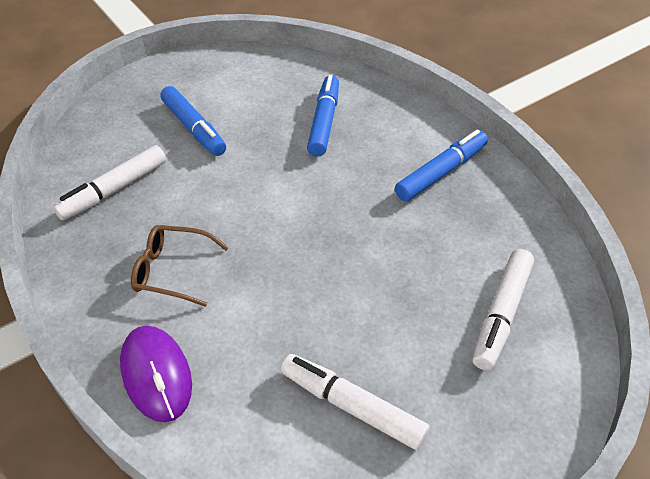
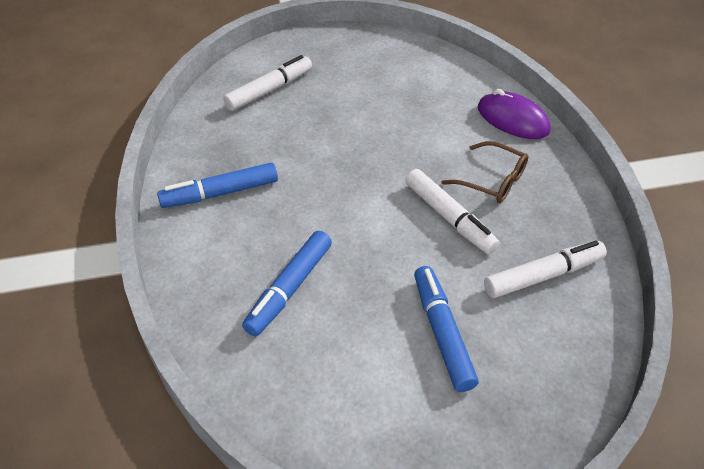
camera: 160 degrees left, 0 degrees up
(157, 375) = (512, 120): purple mouse -> purple mouse turned 45 degrees counterclockwise
(352, 406) = (393, 75): white marker -> white marker (449, 218)

